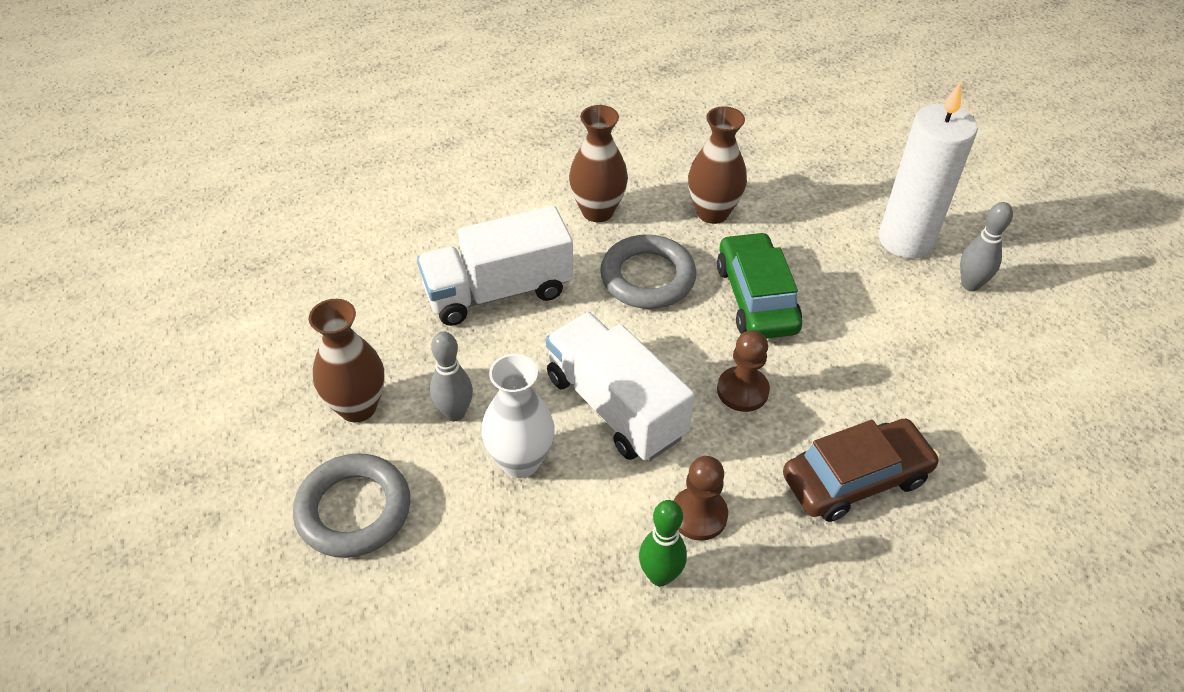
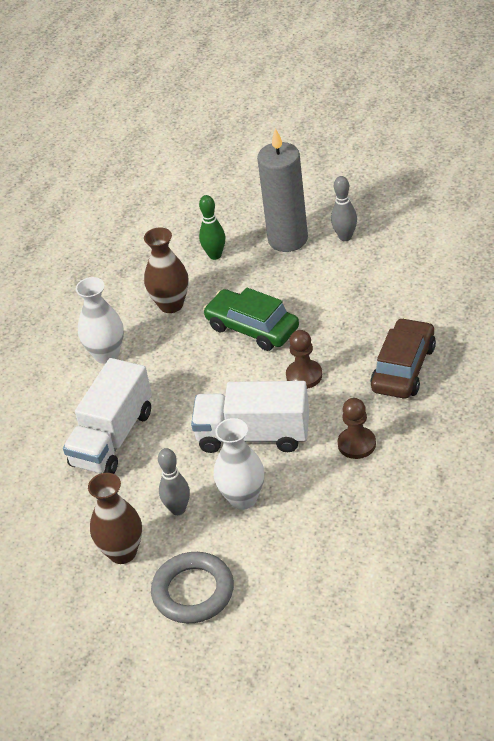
camera: 40 degrees left, 5 degrees down
(597, 211) = (106, 354): brown vase -> white vase
(647, 277) = (183, 364): grey ring -> none
(660, 576) = (373, 482): green bowling pin -> green bowling pin (215, 255)
(905, 240) = (288, 239): white candle -> grey candle

